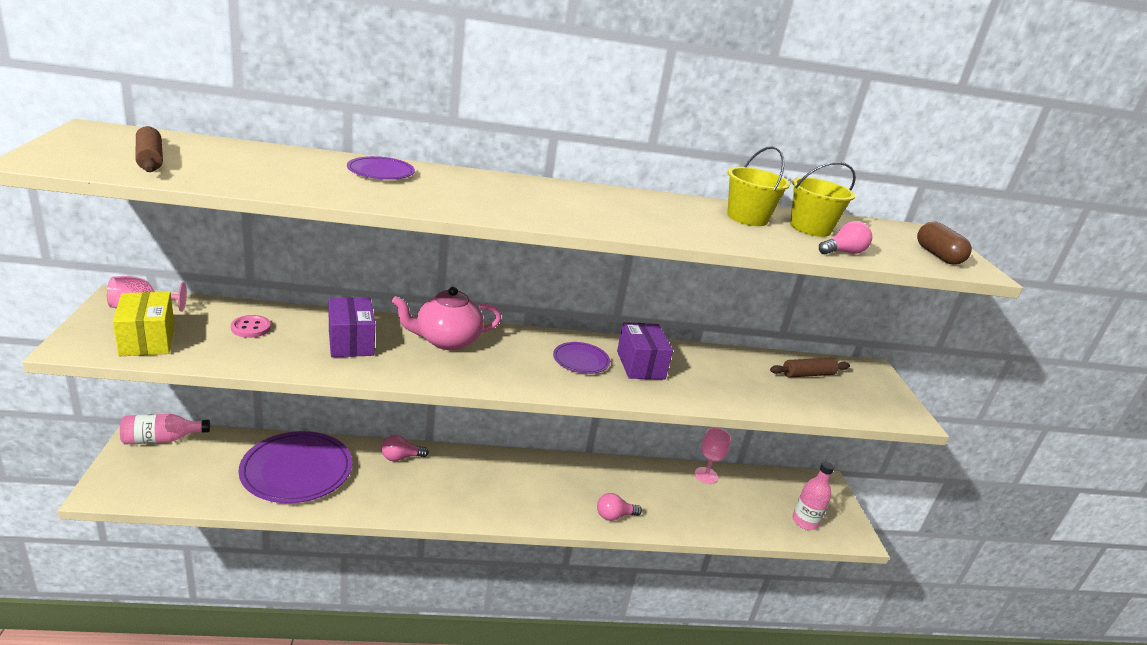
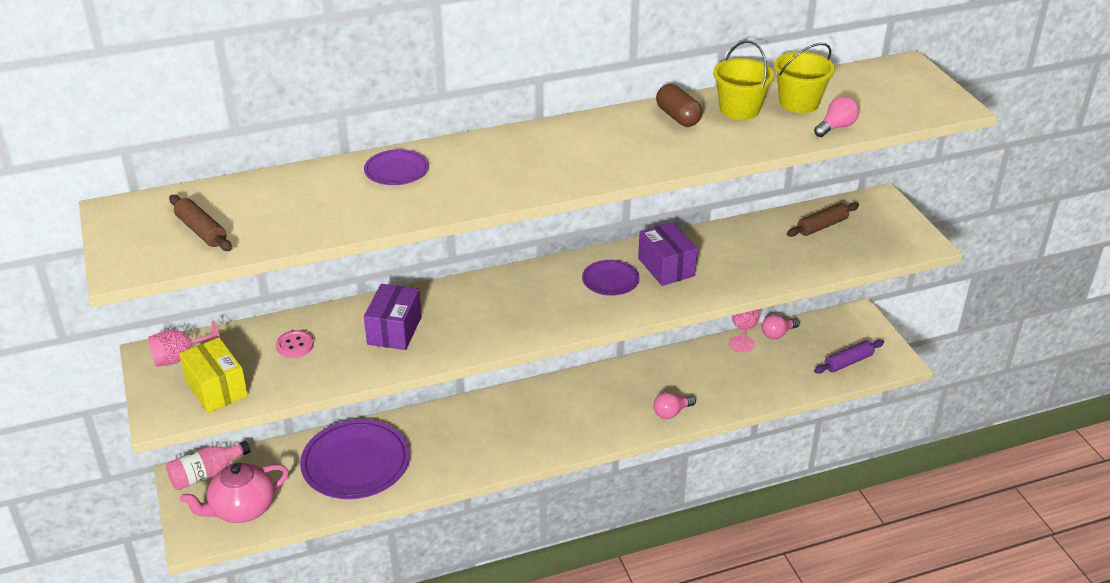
camera: 10 degrees left, 10 degrees up
(351, 342) = (394, 330): purple box -> purple box turned 45 degrees clockwise
(401, 457) = (444, 419): pink light bulb -> pink light bulb (777, 334)
(446, 340) = (478, 299): pink teapot -> pink teapot (242, 509)
(805, 521) = (848, 362): pink bottle -> purple rolling pin
(938, 256) = (919, 99): brown capsule -> brown capsule (678, 117)

